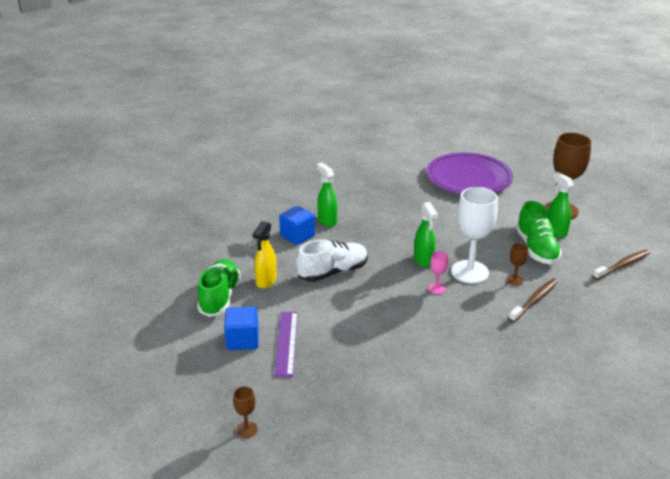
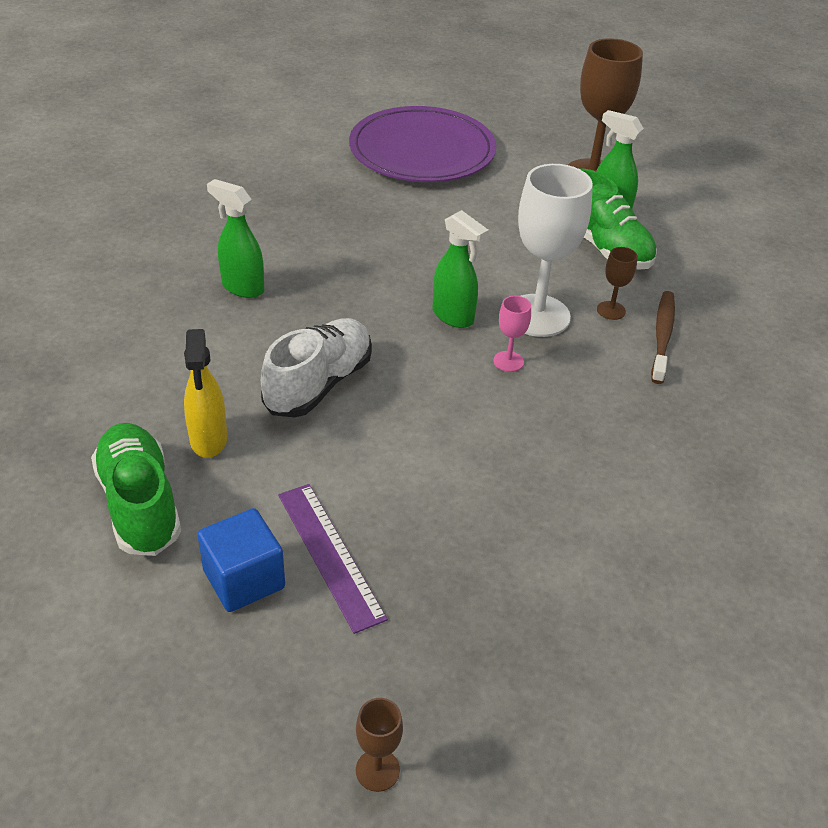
camera: 30 degrees left, 10 degrees up
(297, 236) = (208, 331): blue cube -> none
(622, 265) = (734, 241): brown toothbrush -> none

